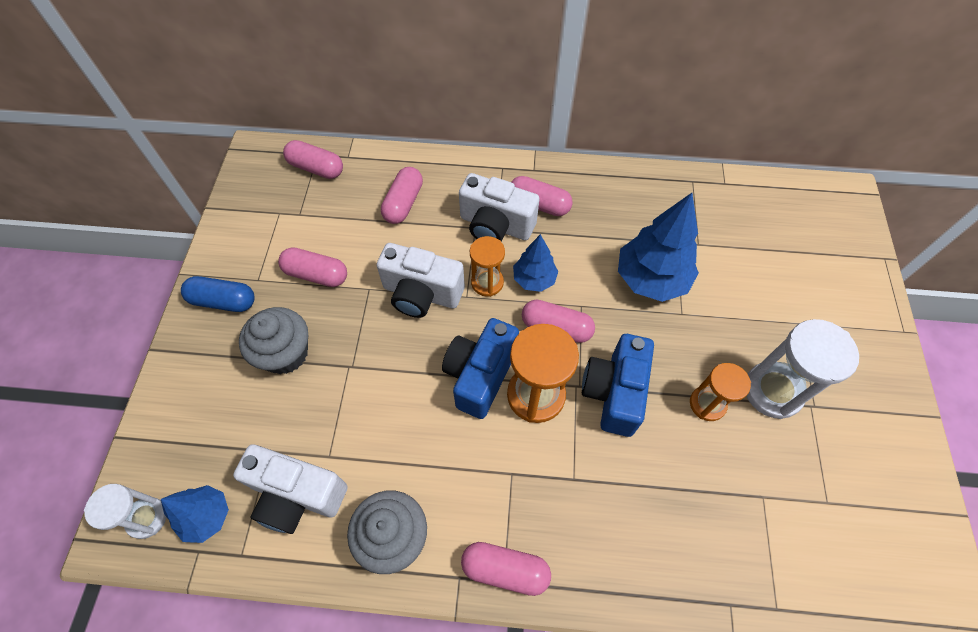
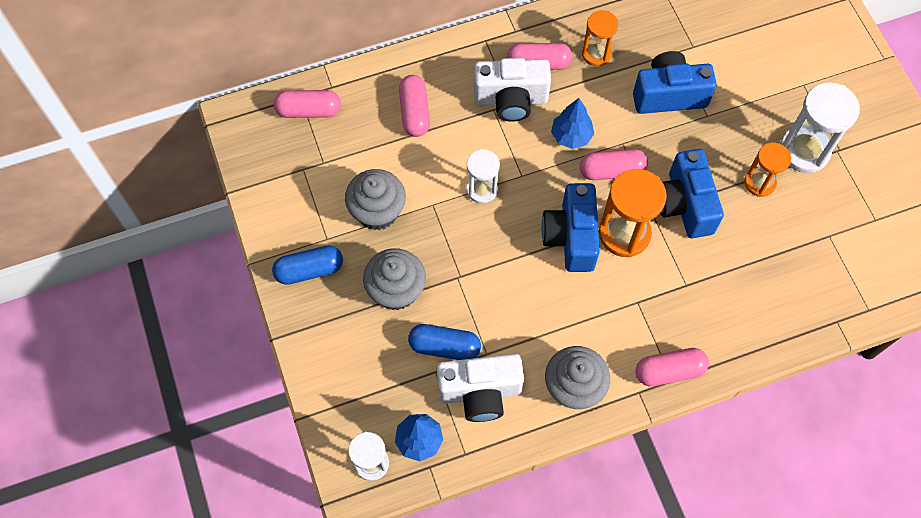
camera: 25 degrees left, 5 degrees up
(293, 429) = (444, 347): none -> blue capsule
(316, 274) = (377, 211): pink capsule -> grey cupcake
(421, 294) = (482, 189): white camera -> white hourglass
(487, 282) = (532, 156): orange hourglass -> orange hourglass (596, 54)
(651, 279) = (668, 95): blue tree -> blue camera

